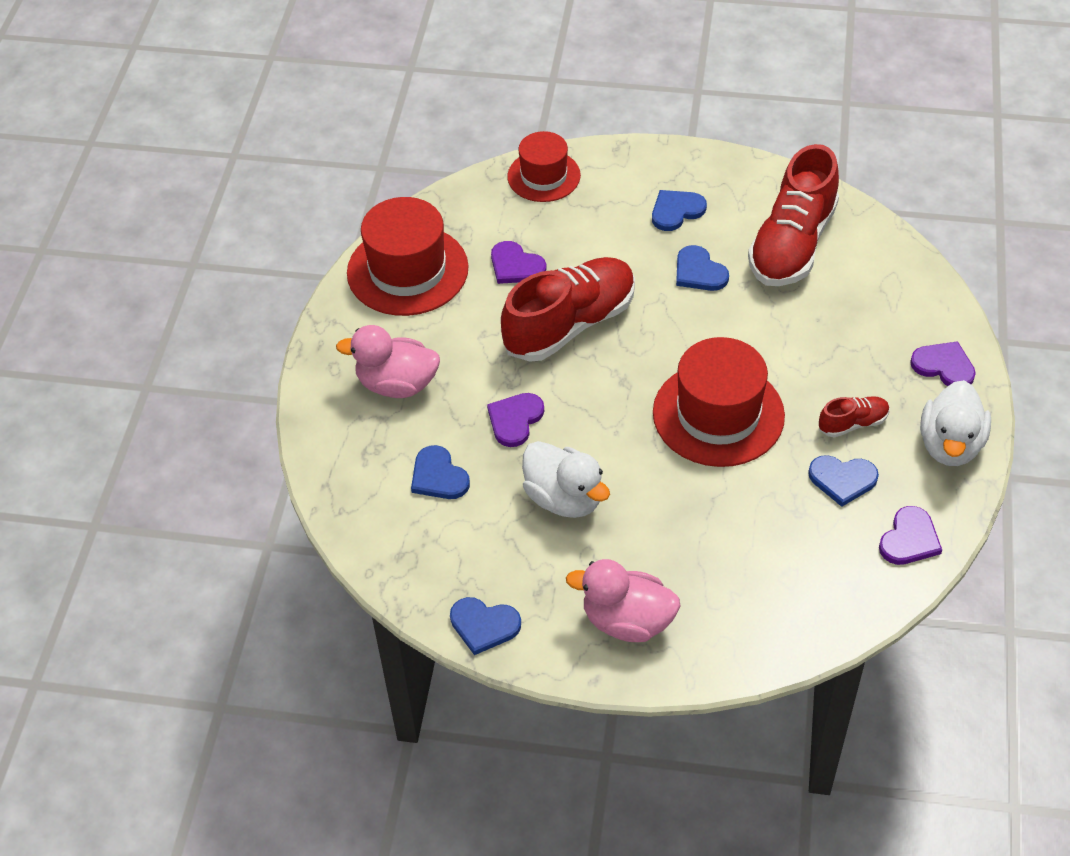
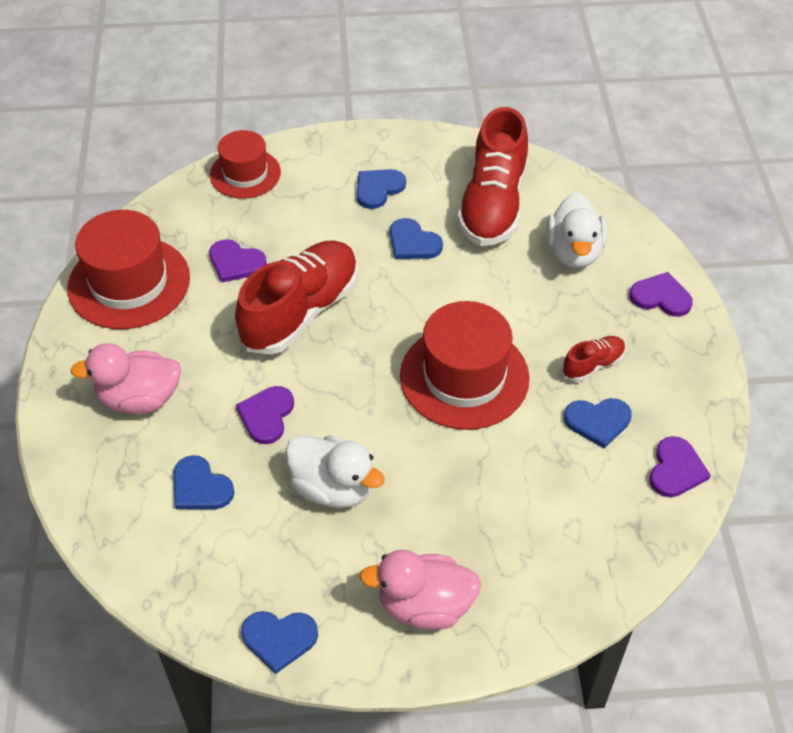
camera: 15 degrees left, 0 degrees up
(950, 445) = (687, 371): white duck -> white duck (573, 252)

